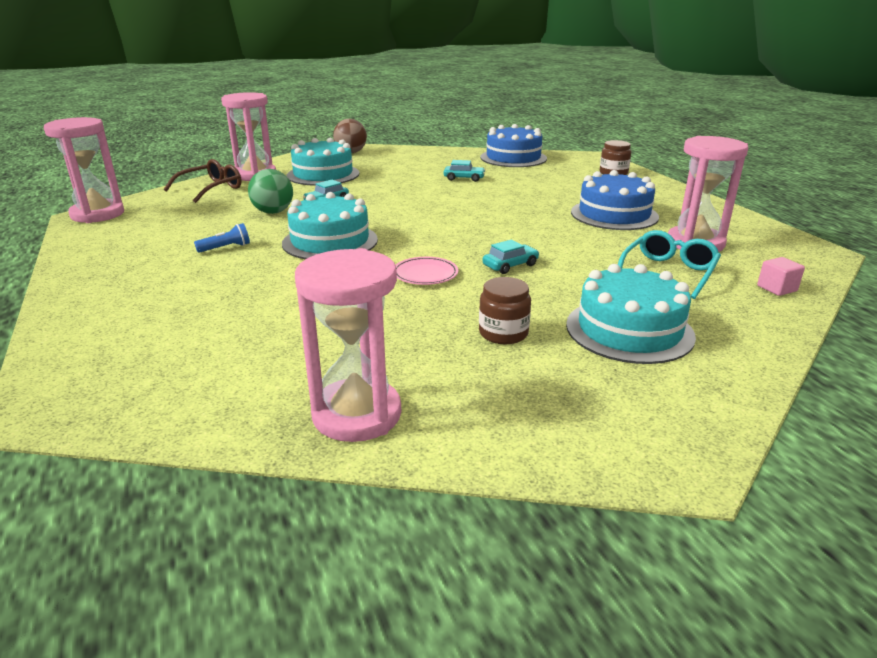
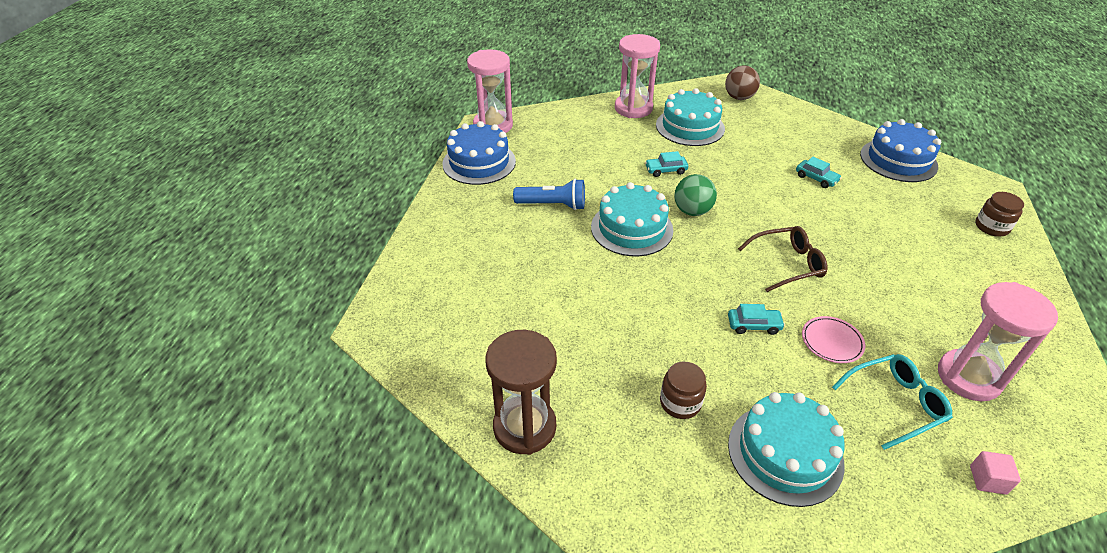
camera: 35 degrees right, 15 degrees up
(211, 189) = (588, 118): brown glasses -> brown glasses (787, 264)
(226, 248) = (553, 205): blue flashlight -> blue flashlight, size x1.69
(273, 212) = (614, 170): green ball -> green ball (692, 211)
(357, 414) = (524, 427): pink hourglass -> brown hourglass
(425, 274) = (675, 303): pink plate -> pink plate (832, 341)
(614, 214) = (923, 296): blue cake -> blue cake (479, 162)

